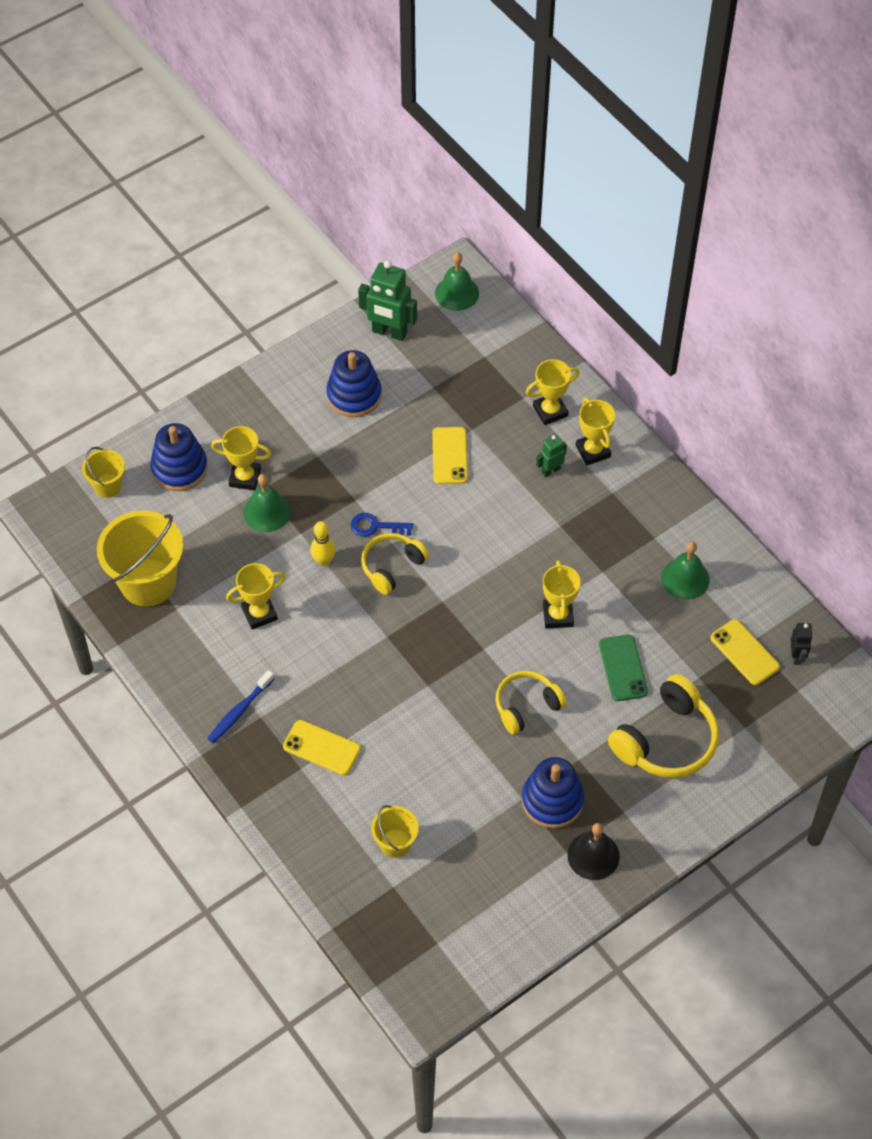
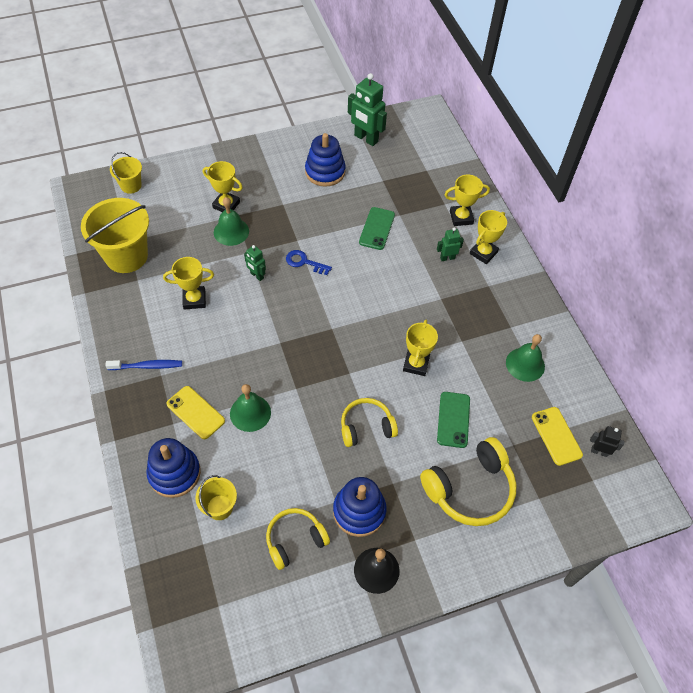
camera: 15 degrees right, 0 degrees up
(179, 468) = (184, 187): blue stacking toy -> blue stacking toy (174, 473)
(239, 711) = (147, 366): blue toothbrush -> blue toothbrush turned 150 degrees counterclockwise
(324, 561) = (257, 275): yellow bowling pin -> green robot
(392, 566) = (304, 293): yellow headphones -> yellow headphones (295, 540)
(450, 456) = (377, 228): yellow phone -> green phone
(457, 293) = (422, 126): green bell -> green bell (250, 413)
(593, 451) = (483, 253): yellow trophy -> yellow trophy turned 45 degrees clockwise
(797, 656) = (599, 451): black robot -> black robot turned 90 degrees counterclockwise

